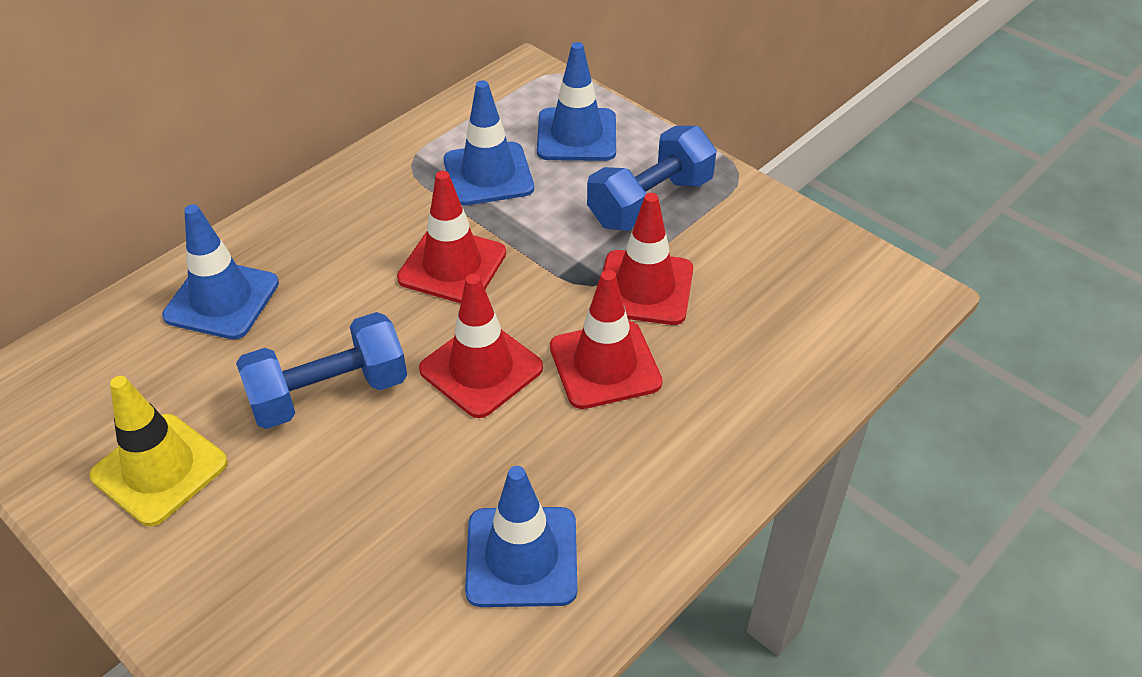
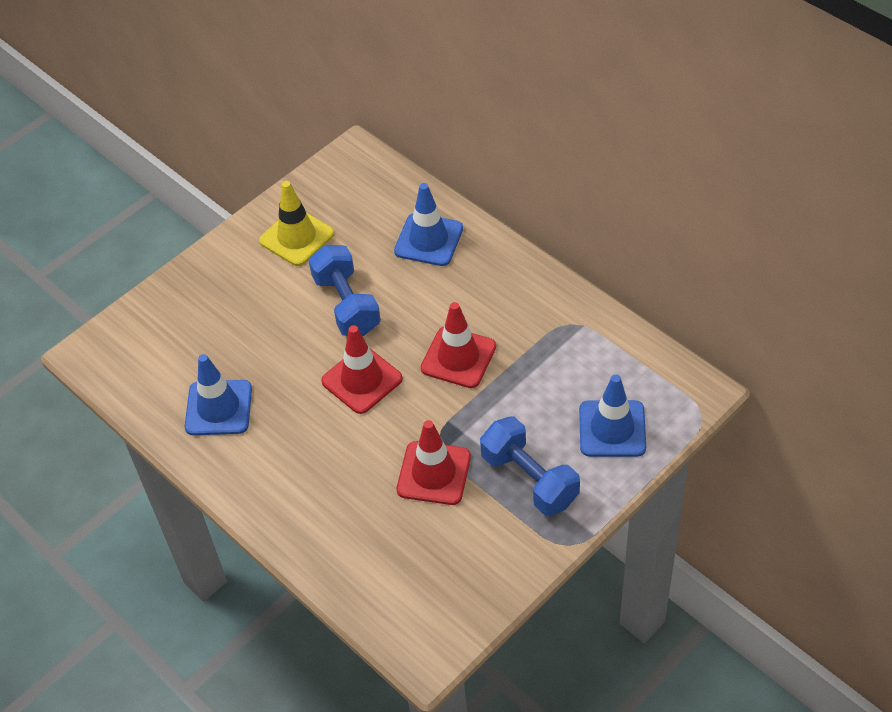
camera: 95 degrees right, 5 degrees up
(488, 174) = (559, 372): blue traffic cone -> none
(605, 365) = (361, 448): red traffic cone -> none

